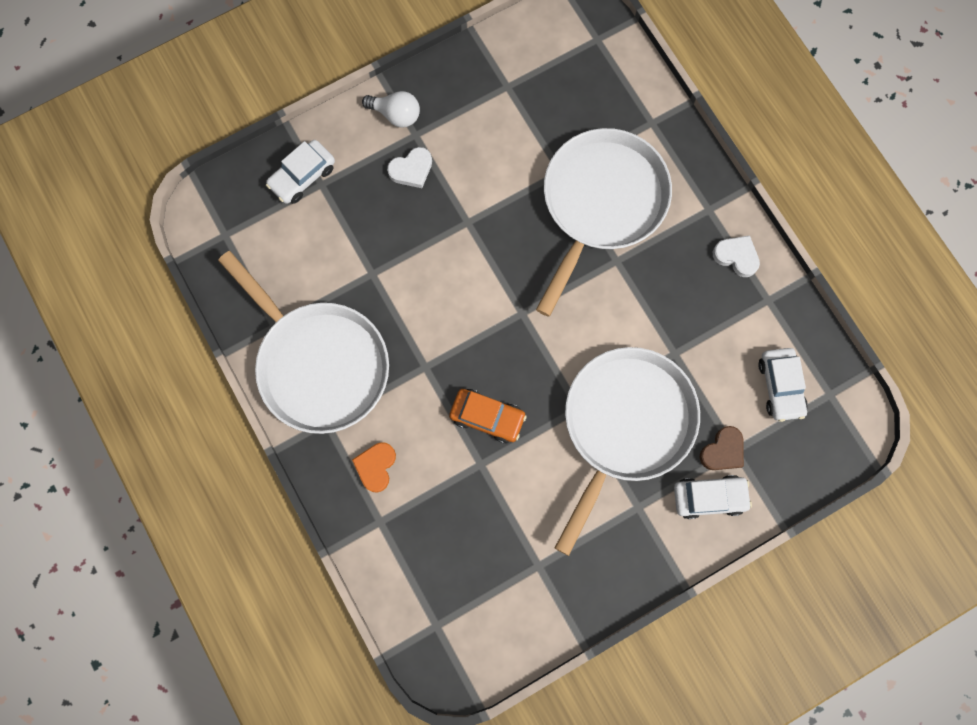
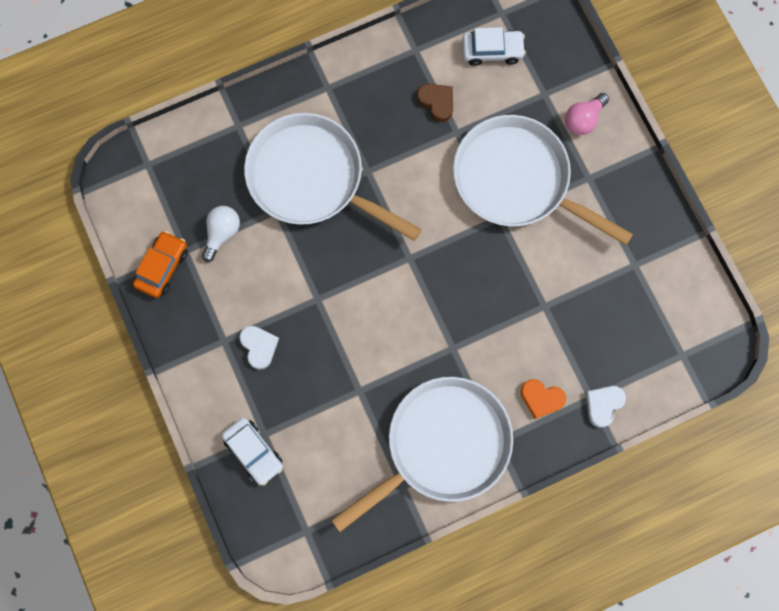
camera: 85 degrees left, 0 degrees up
(396, 114) = (200, 357): white light bulb -> white light bulb (222, 233)
(487, 417) = (502, 296): orange car -> orange car (162, 267)
(709, 497) = (583, 119): white car -> pink light bulb
(723, 451) = (544, 104): brown heart -> brown heart (437, 102)
(736, 256) = (373, 70): white heart -> white heart (603, 405)

